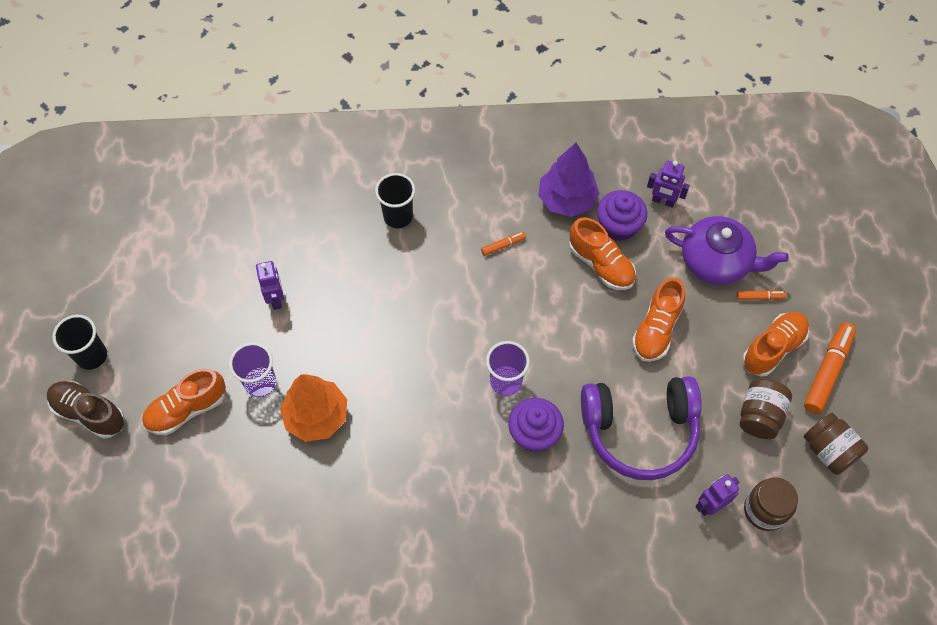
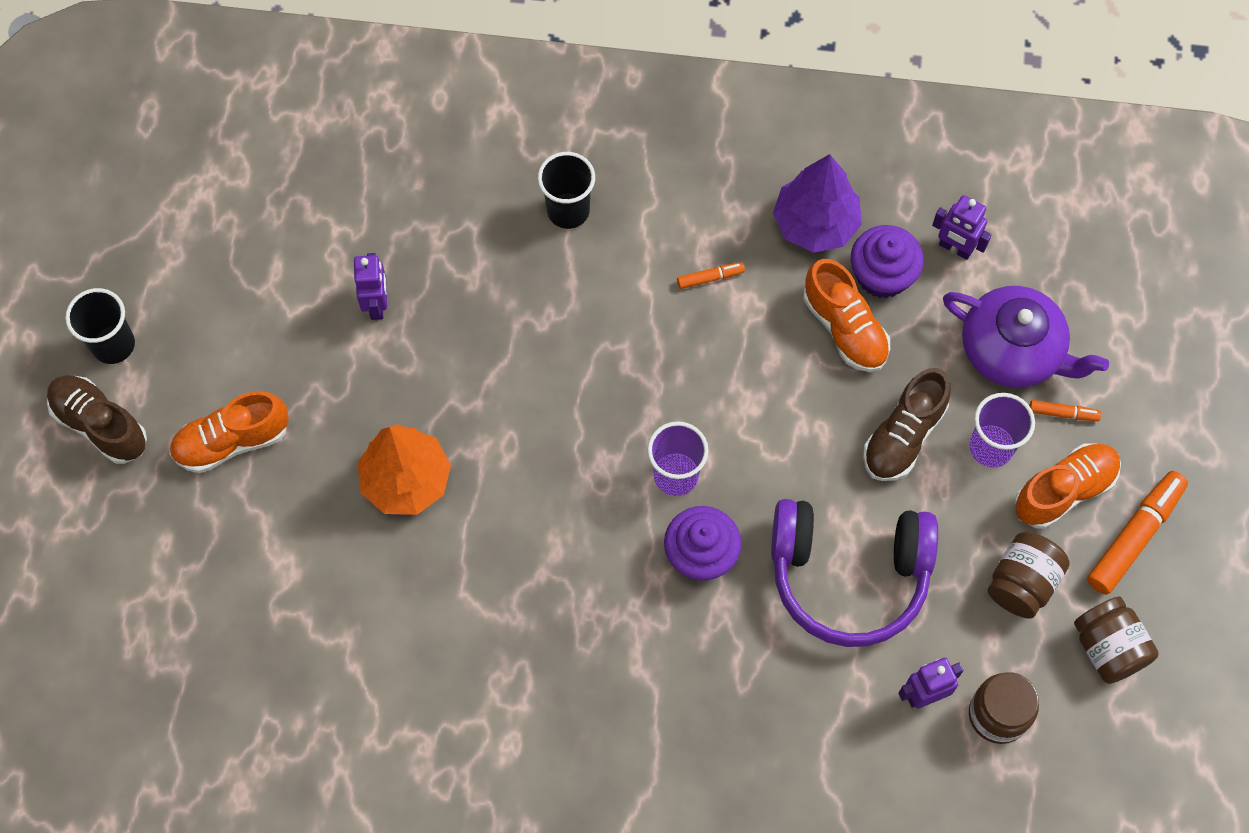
camera: 10 degrees right, 5 degrees up
(260, 383) = (337, 421): purple cup -> purple cup (991, 447)
(656, 329) = (903, 436): orange shoe -> brown shoe

